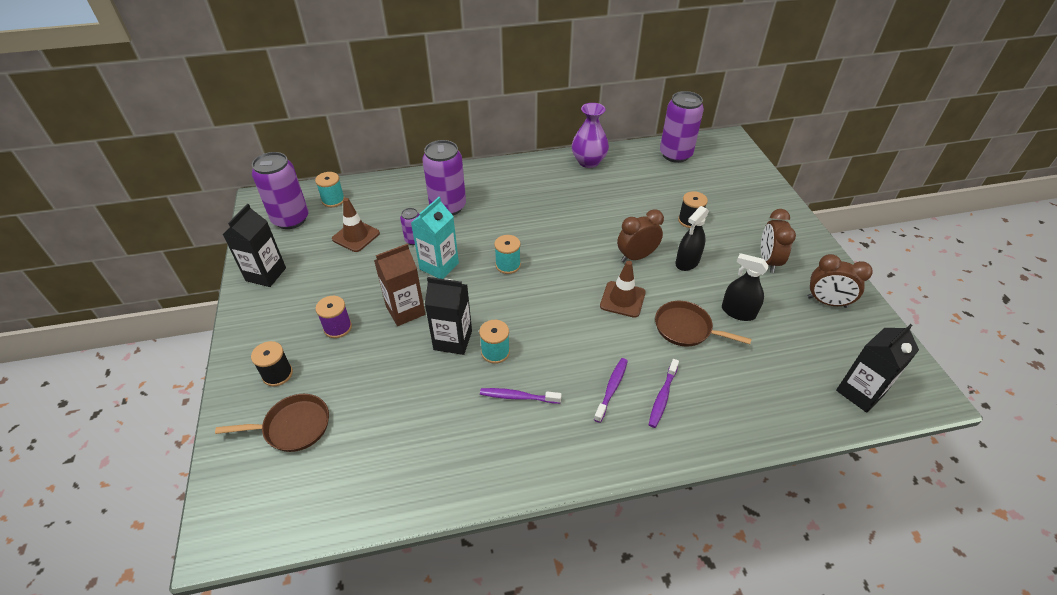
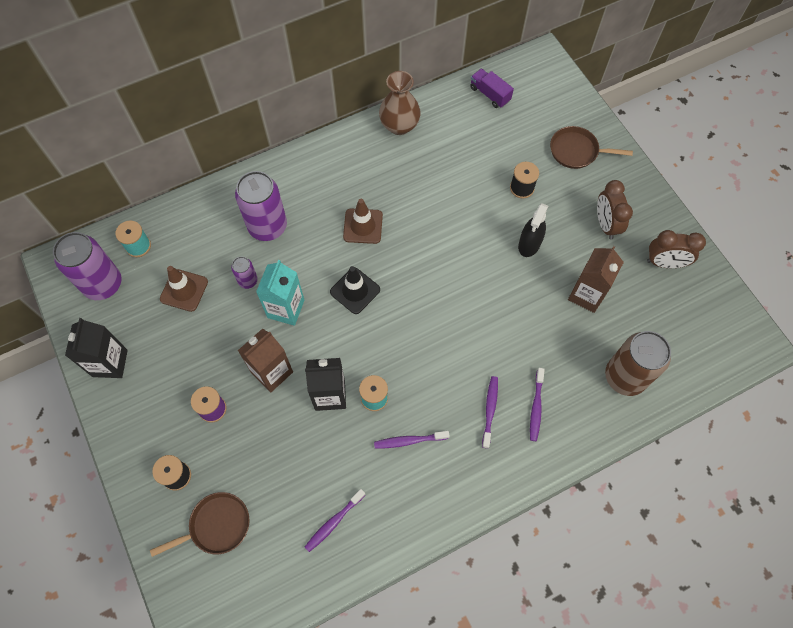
camera: 15 degrees left, 20 degrees up
(412, 453) = (334, 522): none -> purple toothbrush
(508, 265) = (355, 291): turquoise spool -> black traffic cone
(588, 162) = (399, 125): purple vase -> brown vase
(622, 299) = (477, 306): brown traffic cone -> brown traffic cone (363, 226)
(636, 256) = (479, 249): brown clock -> none
(675, 155) = (490, 94): purple can -> purple truck
(686, 328) = (543, 326): brown pan -> brown pan (576, 151)
(738, 312) = (586, 295): black spray bottle -> brown carton
(768, 391) = (625, 377): none -> brown can
(860, 392) = (701, 358): black carton -> none

